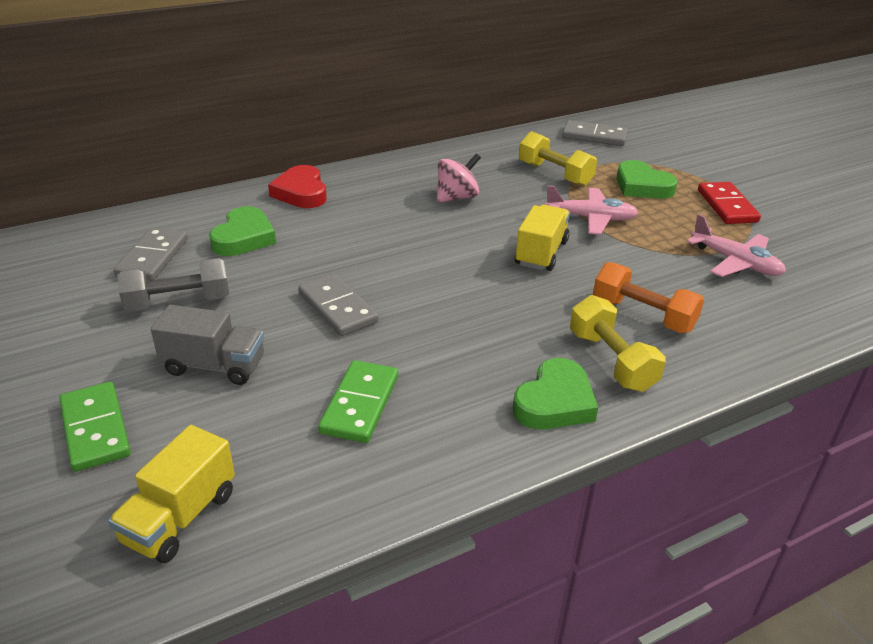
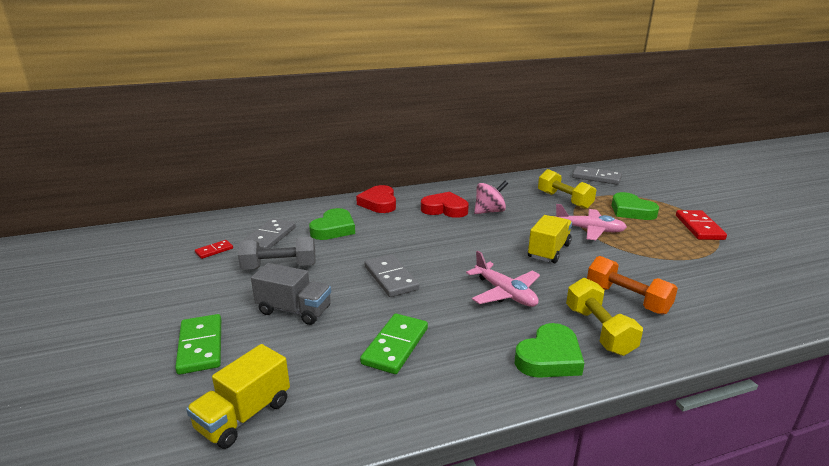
camera: 10 degrees right, 10 degrees down
(76, 284) = (214, 251): none -> red domino
(395, 197) = (445, 209): none -> red heart
(735, 262) = (706, 267): pink plane -> pink plane (505, 293)

